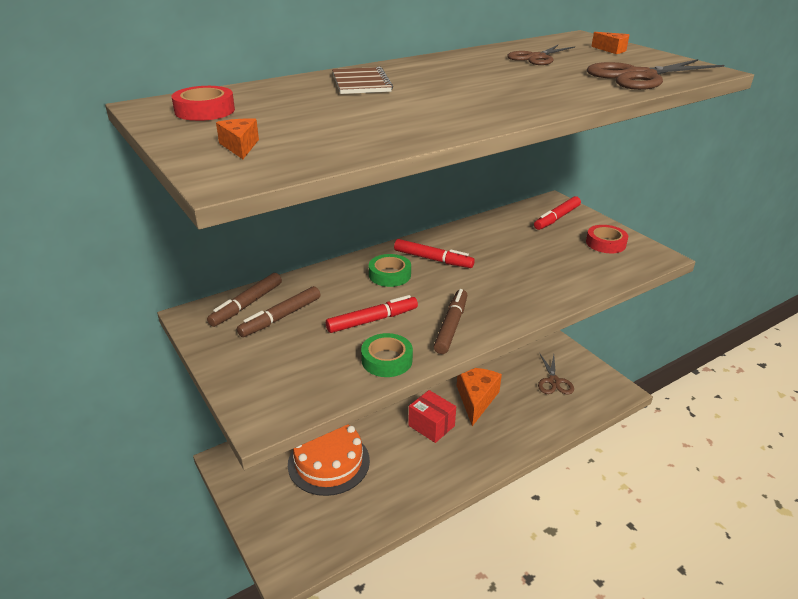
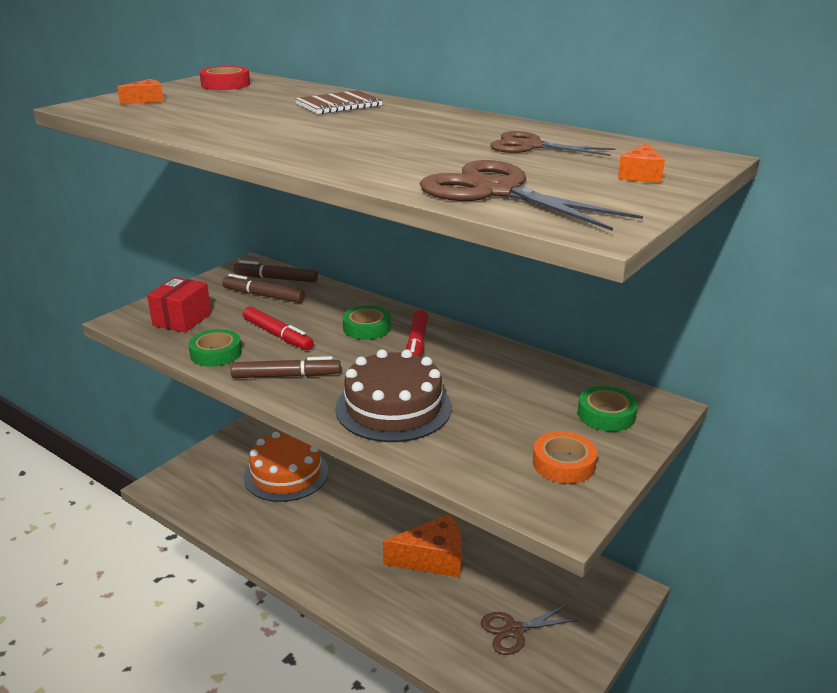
camera: 70 degrees right, 5 degrees down
(431, 425) = (368, 531): red box -> red box (182, 319)
(521, 286) = (393, 407): none -> brown cake
(556, 218) = (606, 414): red marker -> green tape
(605, 243) = (563, 463): red tape -> orange tape

